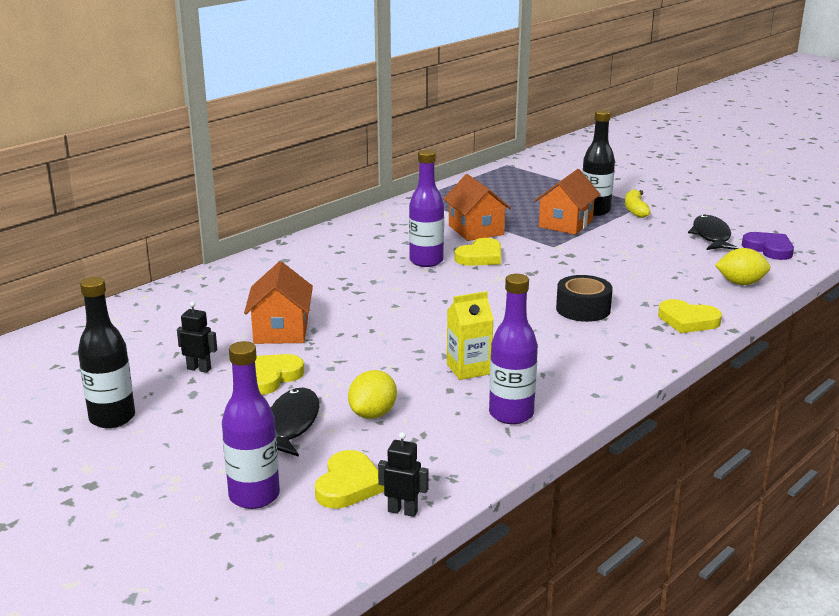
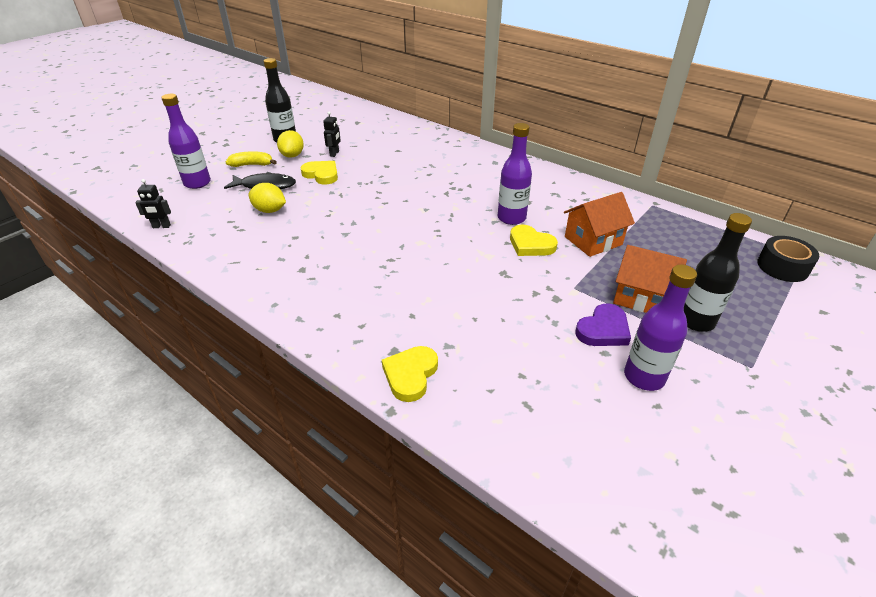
camera: 85 degrees right, 15 degrees up
(281, 331) = (383, 172): orange house -> none
(348, 485) = (195, 208): yellow heart -> none
(403, 511) = (161, 226): black robot -> black robot turned 75 degrees clockwise
(468, 369) = (323, 244): yellow carton -> none
(511, 414) = (255, 263): purple bottle -> purple bottle (644, 377)
(583, 309) = (429, 303): black tape -> black tape (782, 267)
(635, 210) = (723, 356): yellow banana -> yellow banana (252, 165)
(711, 236) = (668, 426): black fish -> none
(740, 283) = (518, 436): yellow lemon -> yellow lemon (292, 155)
(769, 249) = (651, 490): purple heart -> purple heart (603, 330)

